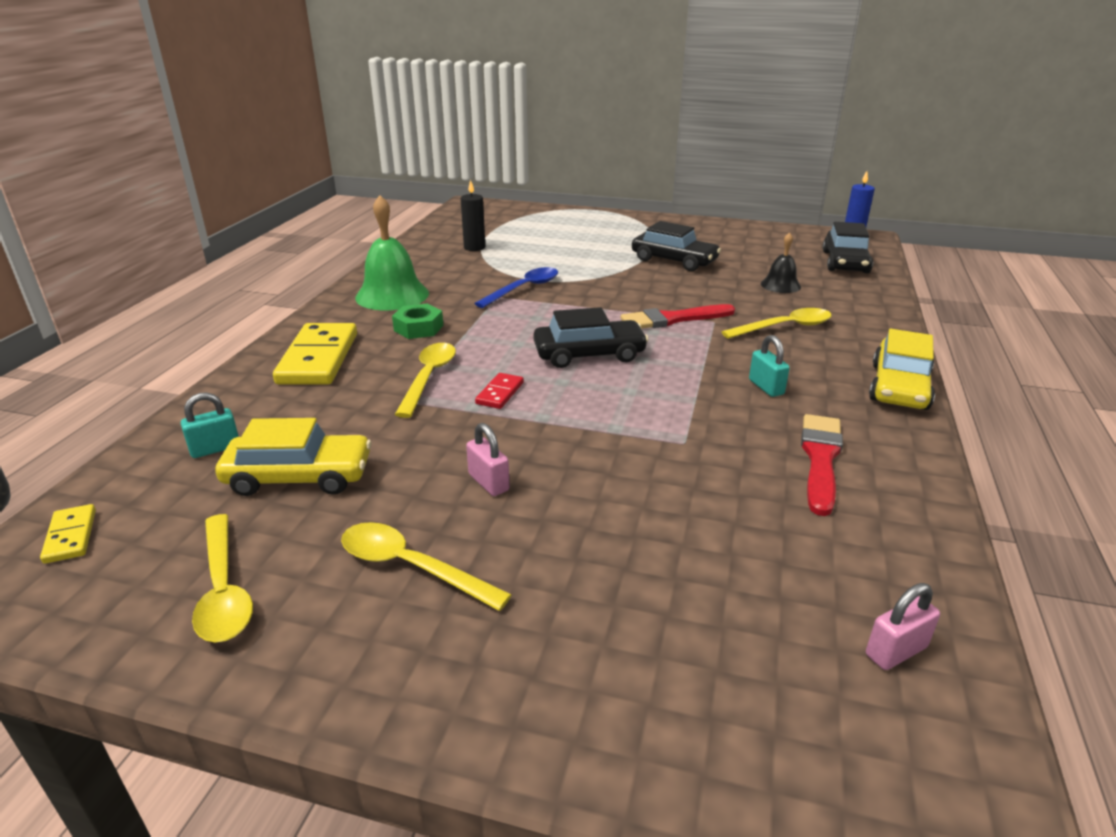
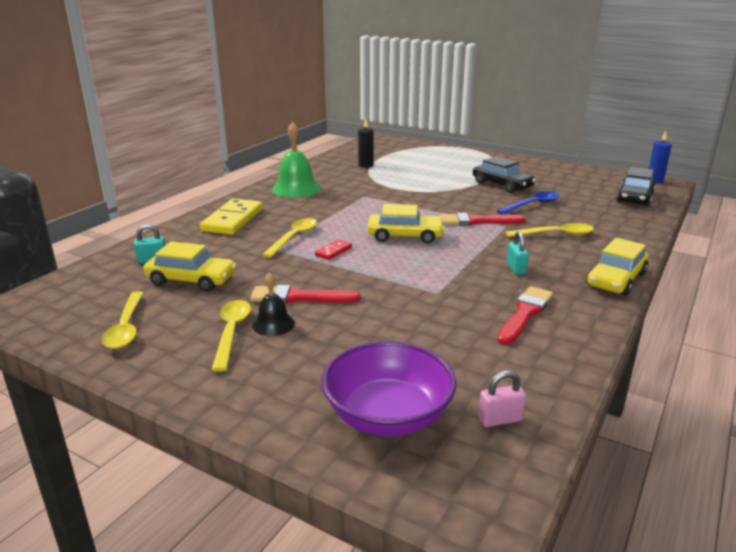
camera: 15 degrees right, 5 degrees down
(70, 536) = (60, 292): yellow domino -> none
(411, 567) = (231, 332): yellow spoon -> yellow spoon turned 45 degrees clockwise
(418, 328) = (302, 209): green nut -> none
(488, 482) = (299, 297): pink padlock -> red brush
(523, 289) = (384, 193): blue spoon -> blue spoon (532, 205)
(589, 354) = (405, 236): black car -> yellow car
(736, 681) = (388, 416): none -> purple bowl
(780, 285) = (572, 208): black bell -> black bell (273, 324)

